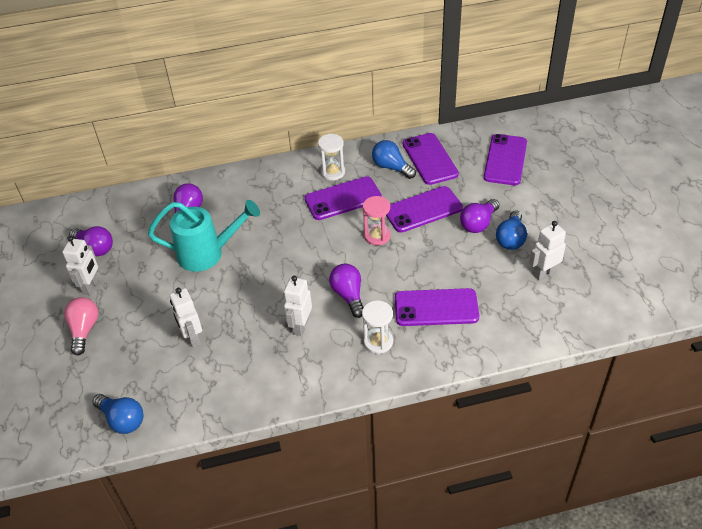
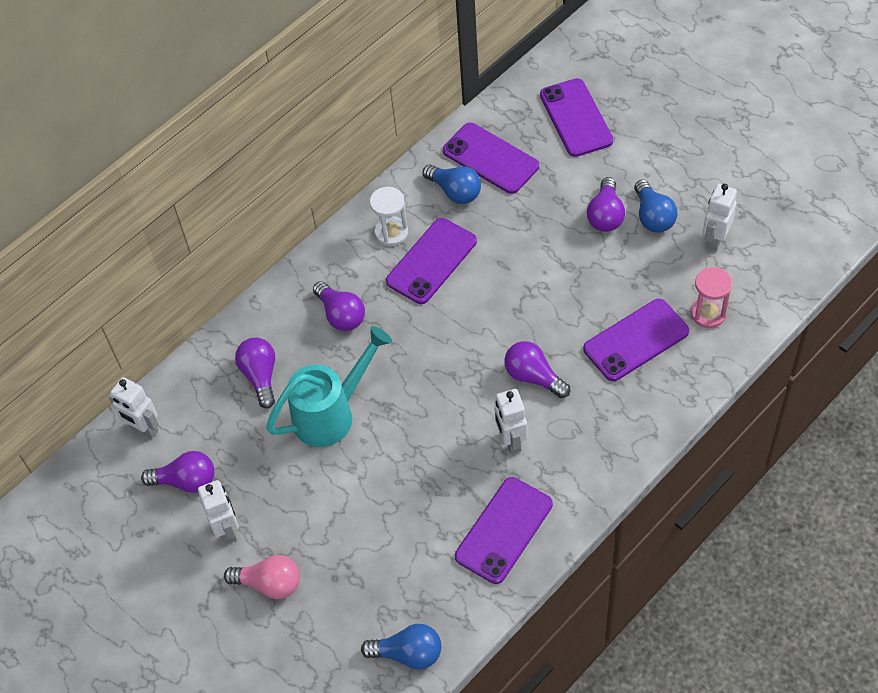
camera: 30 degrees left, 10 degrees up
(84, 330) = (269, 584): pink light bulb -> pink light bulb turned 135 degrees clockwise
(192, 338) = (403, 521): white robot -> white robot (144, 429)
(263, 202) = (341, 315): none -> purple light bulb
(377, 236) = (507, 288): pink hourglass -> pink hourglass (708, 313)
(378, 342) = (606, 412): white hourglass -> none
(391, 167) = (455, 191): blue light bulb -> blue light bulb turned 150 degrees counterclockwise
(423, 209) = (532, 229): purple phone -> purple phone (504, 530)

